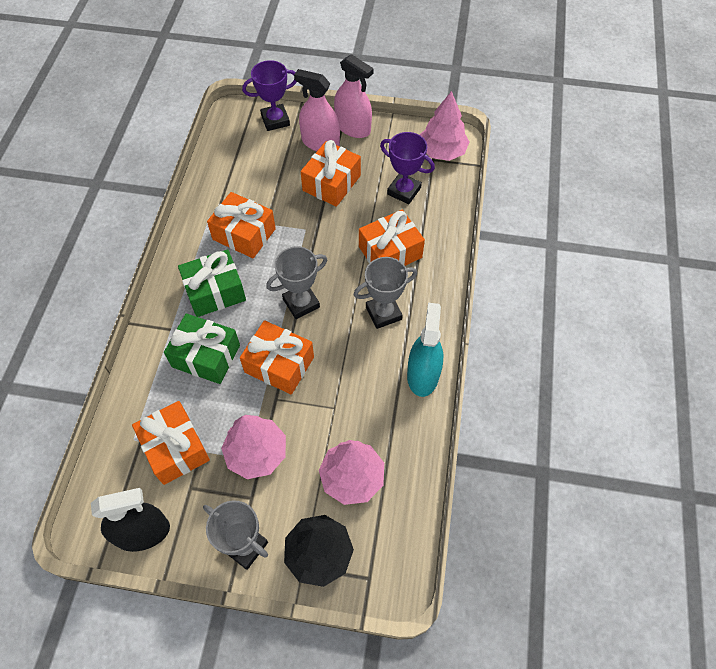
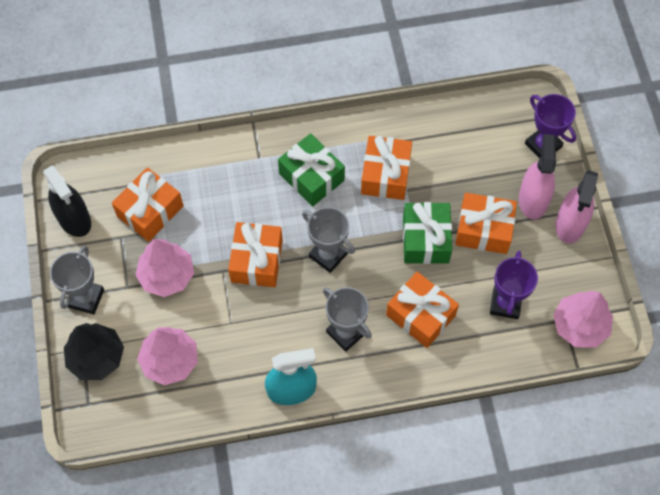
camera: 70 degrees right, 5 degrees up
(206, 356) = (243, 198): green gift -> green gift (425, 239)

